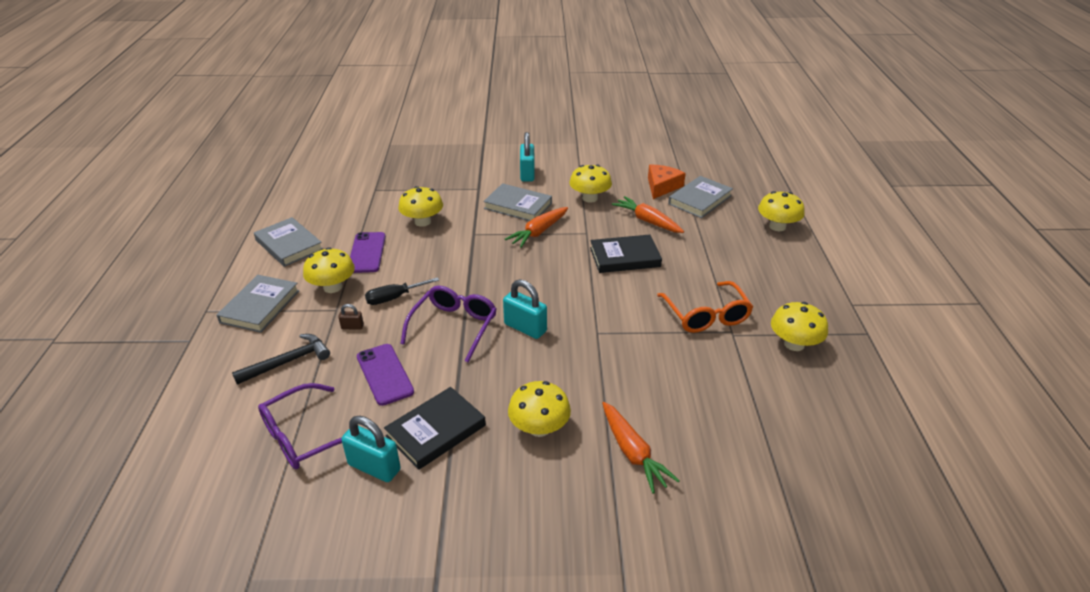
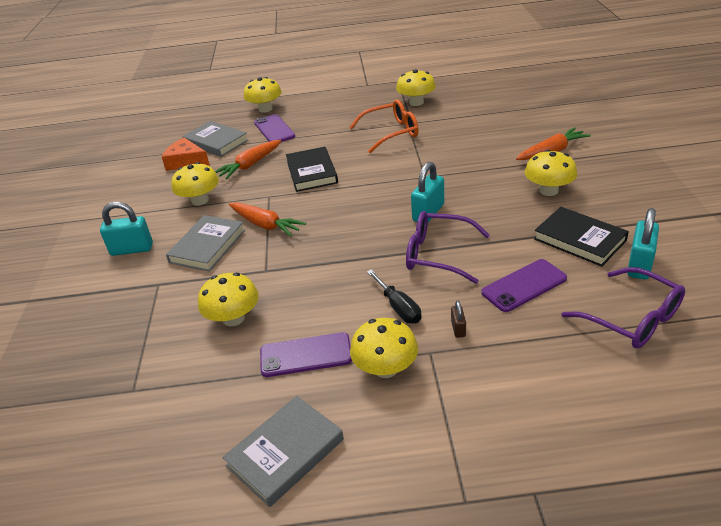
camera: 90 degrees left, 0 degrees up
(260, 306) = (440, 434): grey book -> none
(288, 362) = (535, 367): black hammer -> none
(724, 233) = (274, 129): none -> purple phone

